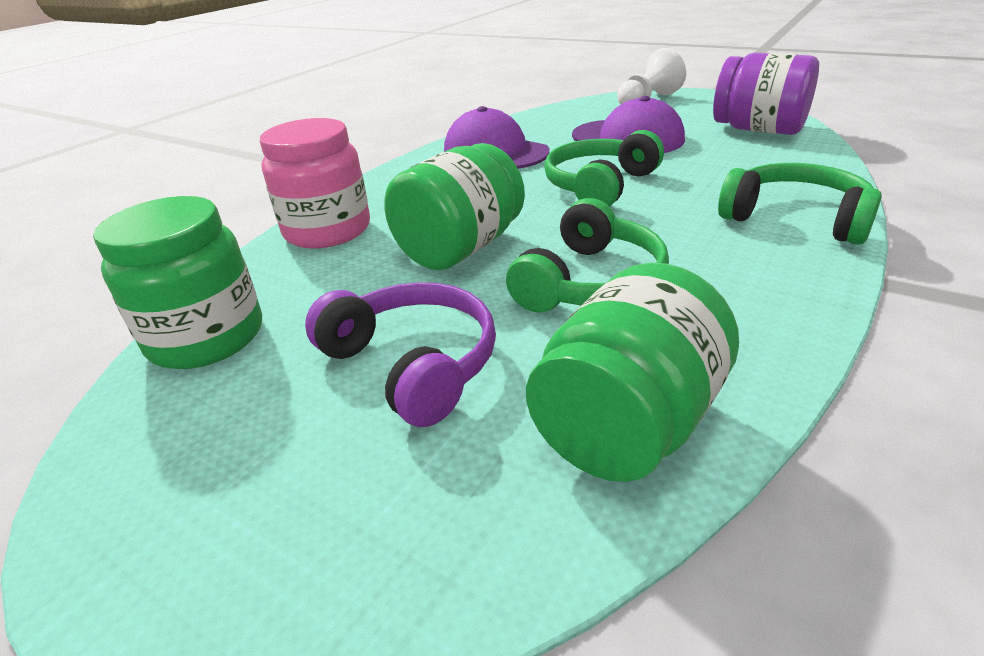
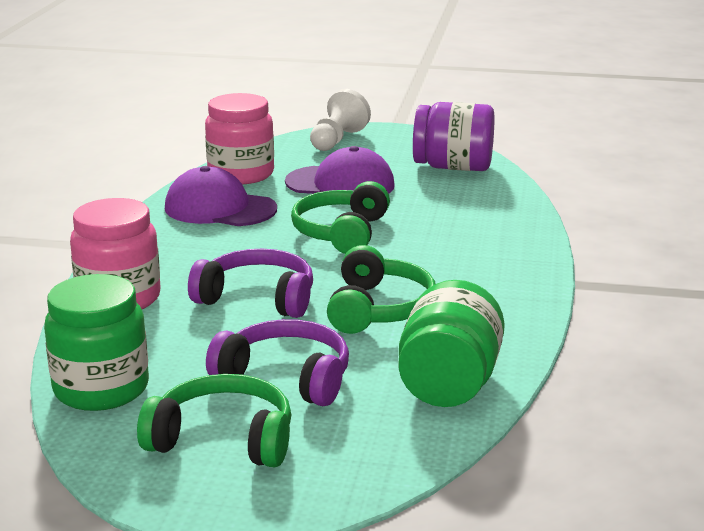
camera: 25 degrees left, 10 degrees down
(460, 249) = (257, 298): green jar -> purple headphones
(537, 124) = (241, 174): none -> pink jar
(795, 218) = (507, 245): green headphones -> green headphones (223, 439)

